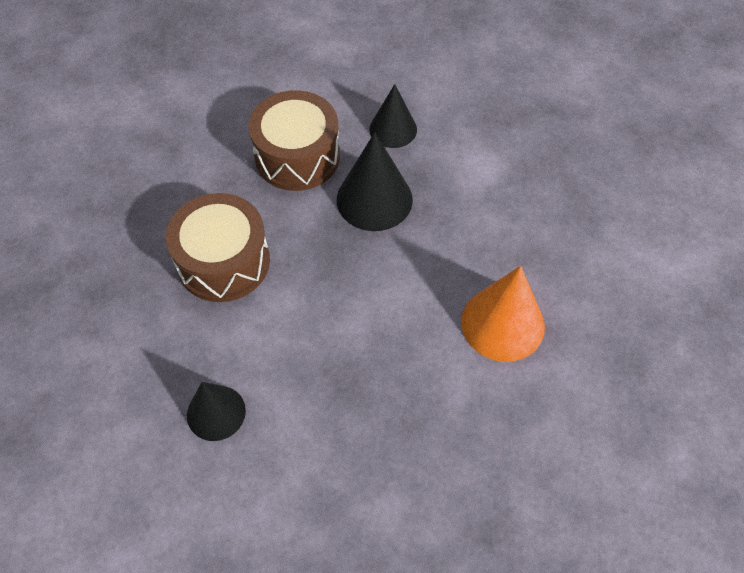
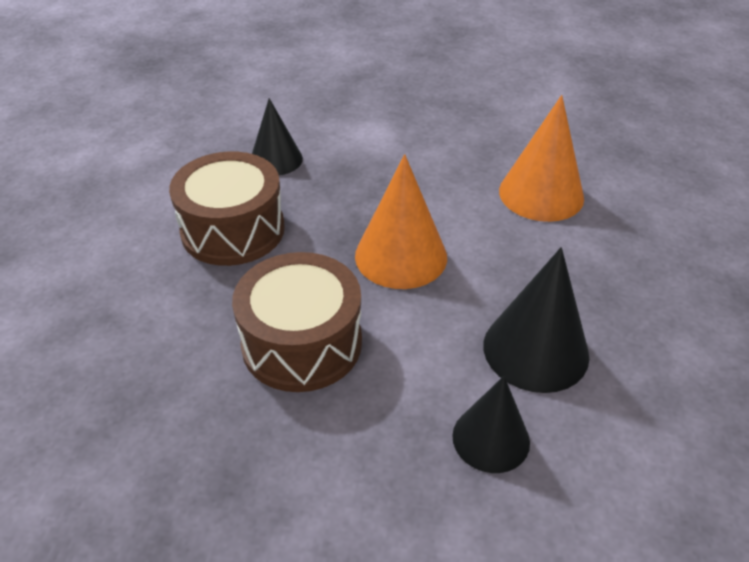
camera: 55 degrees left, 15 degrees down
(349, 268) = (401, 256): none -> orange cone
(374, 199) = (340, 205): black cone -> black cone (535, 350)

